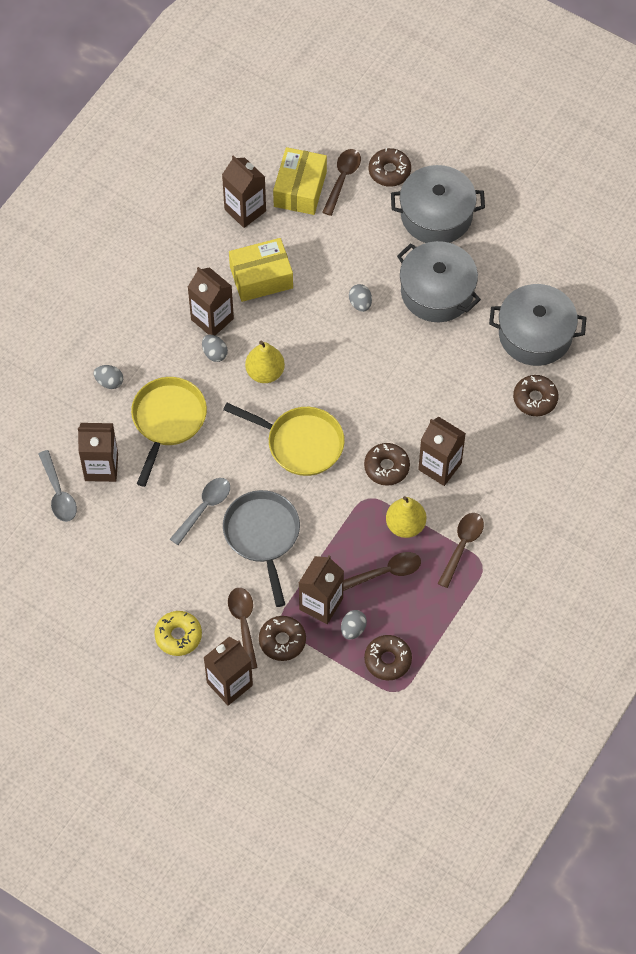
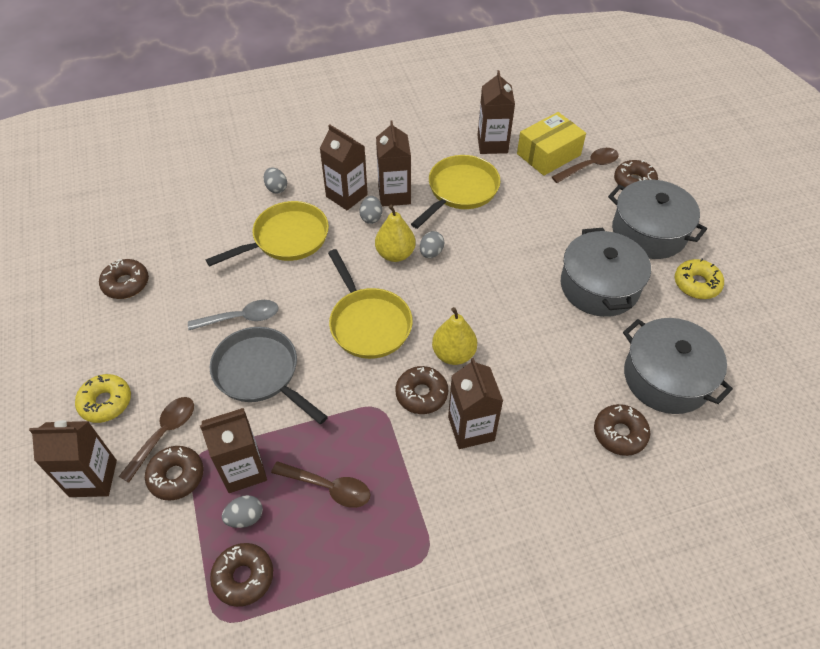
camera: 40 degrees right, 10 degrees down
(58, 493) = (156, 234): grey spoon -> none
(85, 548) = (126, 284): none -> brown donut
(101, 467) = (204, 237): brown carton -> brown carton (346, 195)
(261, 277) = (460, 191): yellow box -> yellow pan
(263, 536) = (260, 373): grey pan -> grey pan turned 75 degrees counterclockwise
(360, 303) = (523, 254): grey egg -> grey egg (431, 253)
(405, 525) = (389, 457): yellow pear -> yellow pear (453, 354)
(462, 546) = (423, 520): brown spoon -> none
(503, 240) = (696, 284): none -> yellow donut

